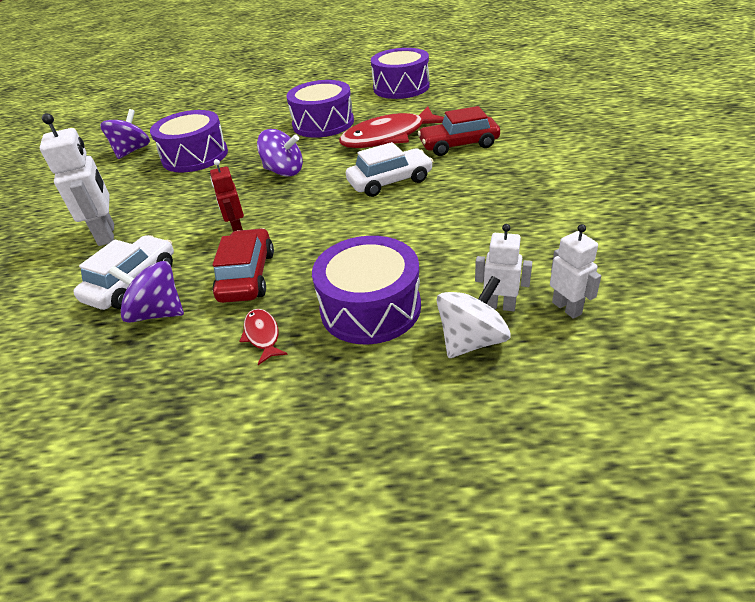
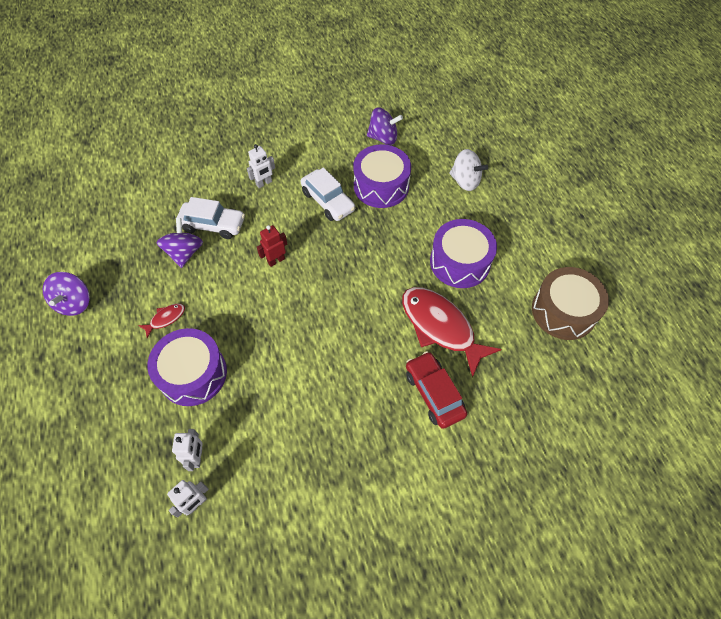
camera: 70 degrees right, 20 degrees up
(107, 234) = (264, 183): white robot -> white robot, size x0.60
(247, 276) = (222, 288): red car -> none
(284, 171) = (364, 261): purple spinning top -> purple spinning top (74, 303)
(390, 181) = (357, 348): white car -> white car (328, 201)
(401, 87) = (563, 311): purple drum -> brown drum
(471, 340) = (163, 443): white spinning top -> white spinning top (465, 181)

